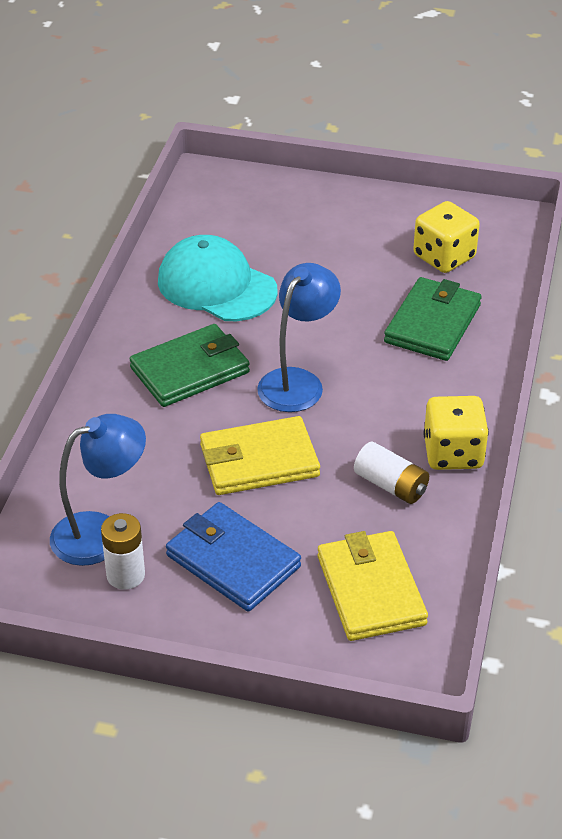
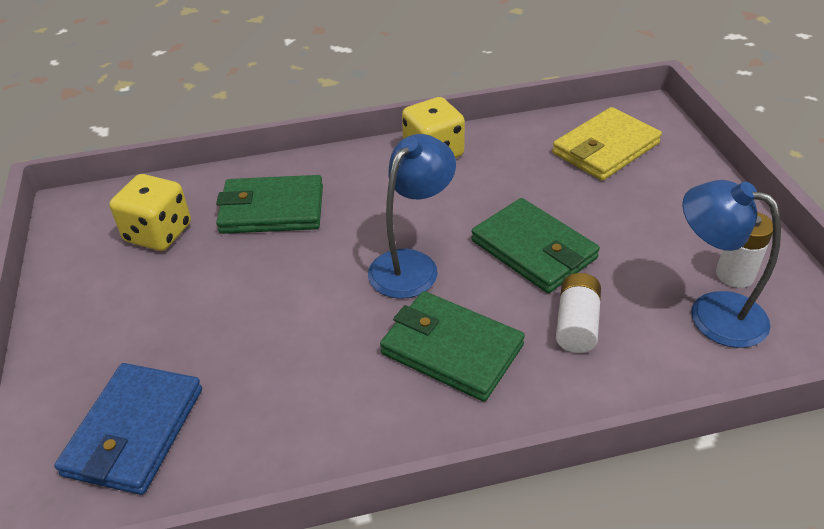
camera: 115 degrees left, 0 degrees up
(216, 286) = (292, 391): turquoise cap -> none
(232, 561) = (653, 221): blue wallet -> blue wallet (134, 431)
(259, 461) = (534, 249): yellow wallet -> green wallet
(297, 381) = (412, 264): blue lamp -> blue lamp turned 120 degrees clockwise
(391, 485) = (495, 171): white battery -> white battery (576, 324)

